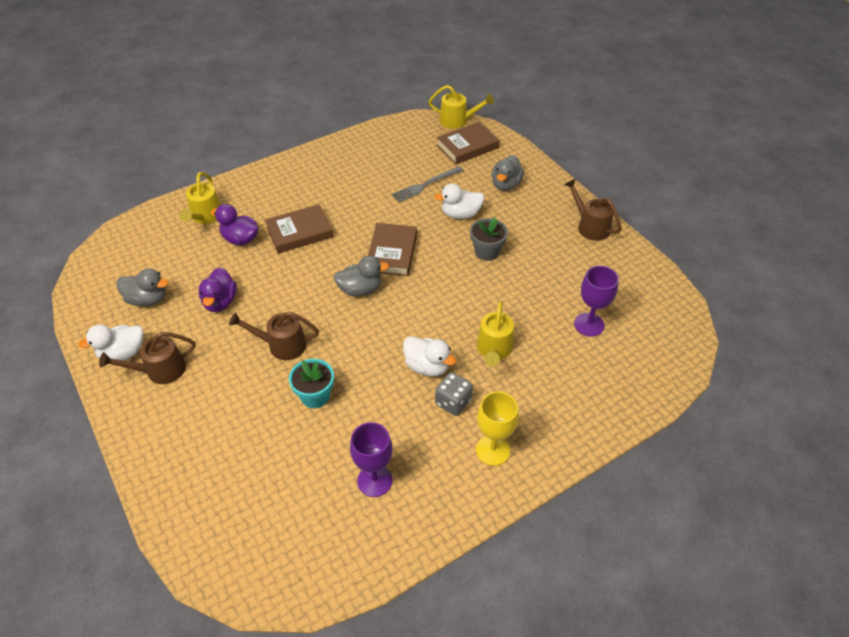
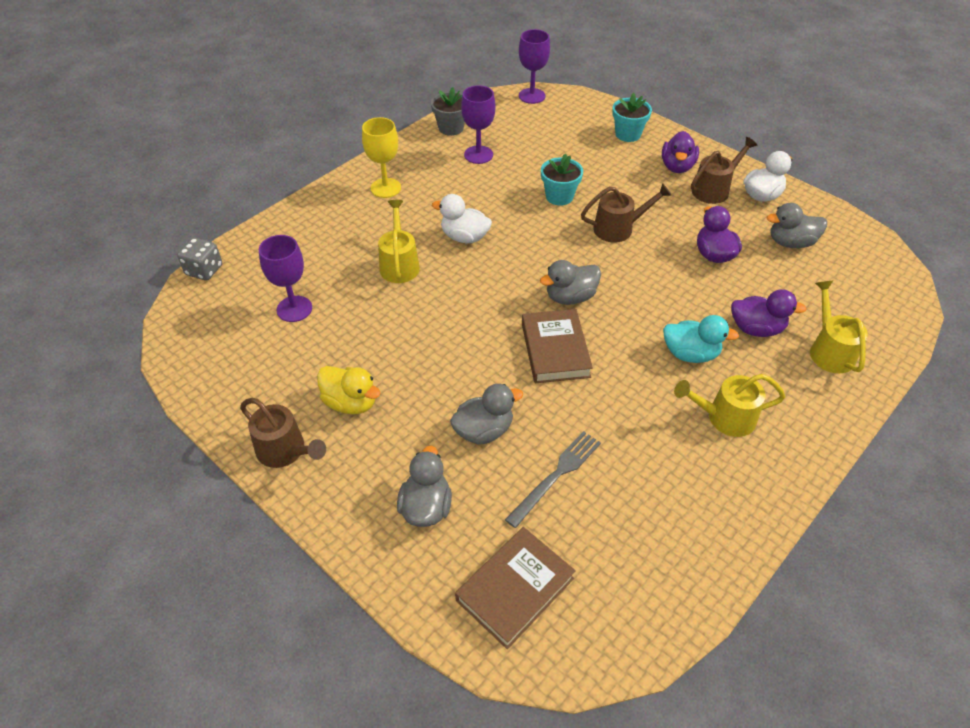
camera: 165 degrees right, 0 degrees up
(171, 409) = (677, 167): none -> purple duck
(185, 474) = (628, 134): none -> turquoise flower pot
(258, 588) = (532, 96): none -> purple goblet
(299, 232) = (690, 354): brown book -> turquoise duck
(453, 402) = (430, 214): grey dice -> grey dice (204, 270)
(458, 121) = (557, 667): yellow watering can -> yellow watering can (724, 417)
(460, 214) = (484, 430): white duck -> grey duck
(487, 252) = (431, 377): grey flower pot -> grey flower pot (451, 128)
(546, 246) = (351, 402): none -> yellow duck

